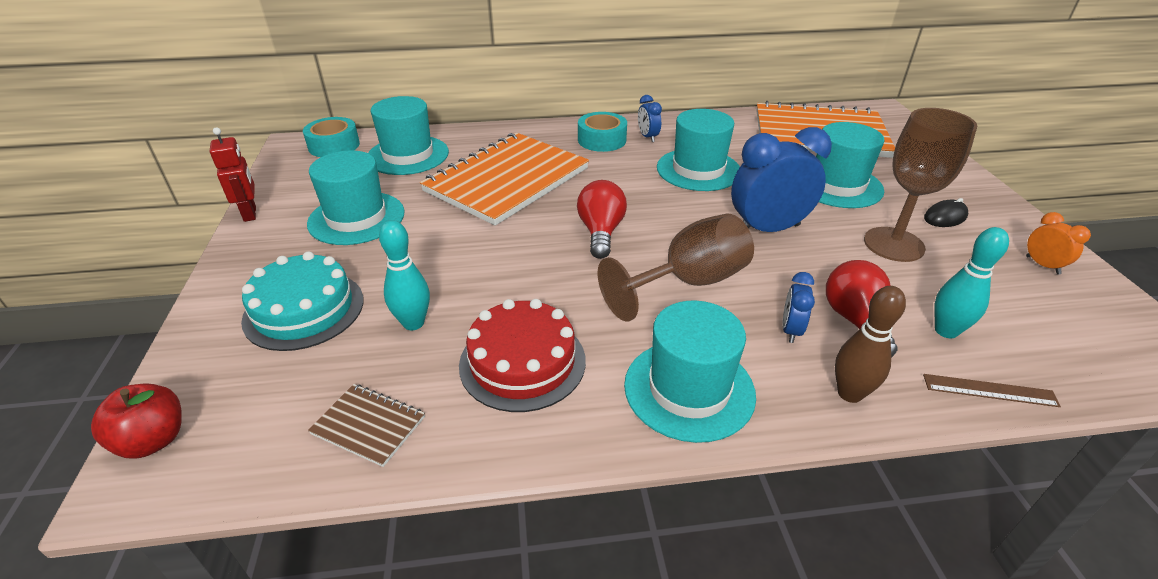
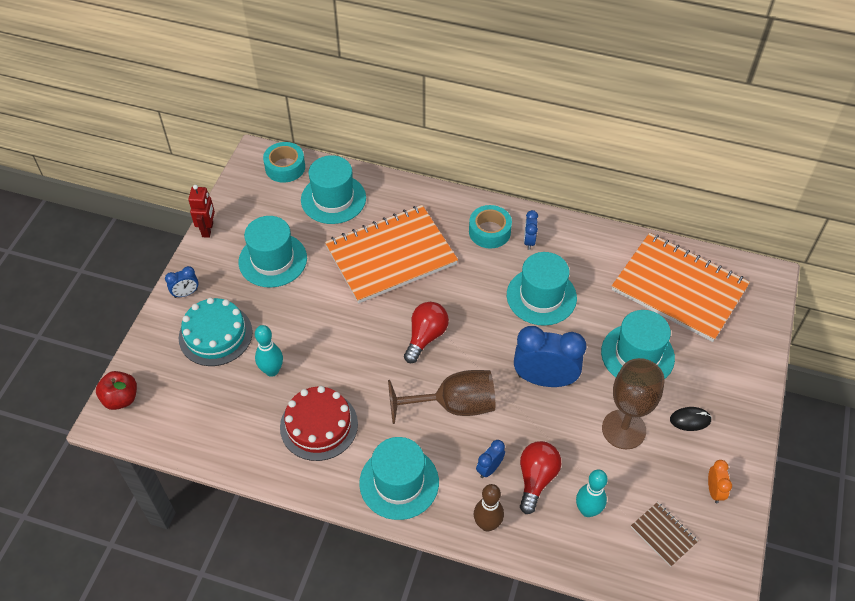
camera: 25 degrees right, 15 degrees up
(238, 279) = (186, 293): none -> blue clock
(368, 425) = (222, 433): brown notebook -> brown notebook (663, 534)
(989, 390) = (571, 558): brown ruler -> none

